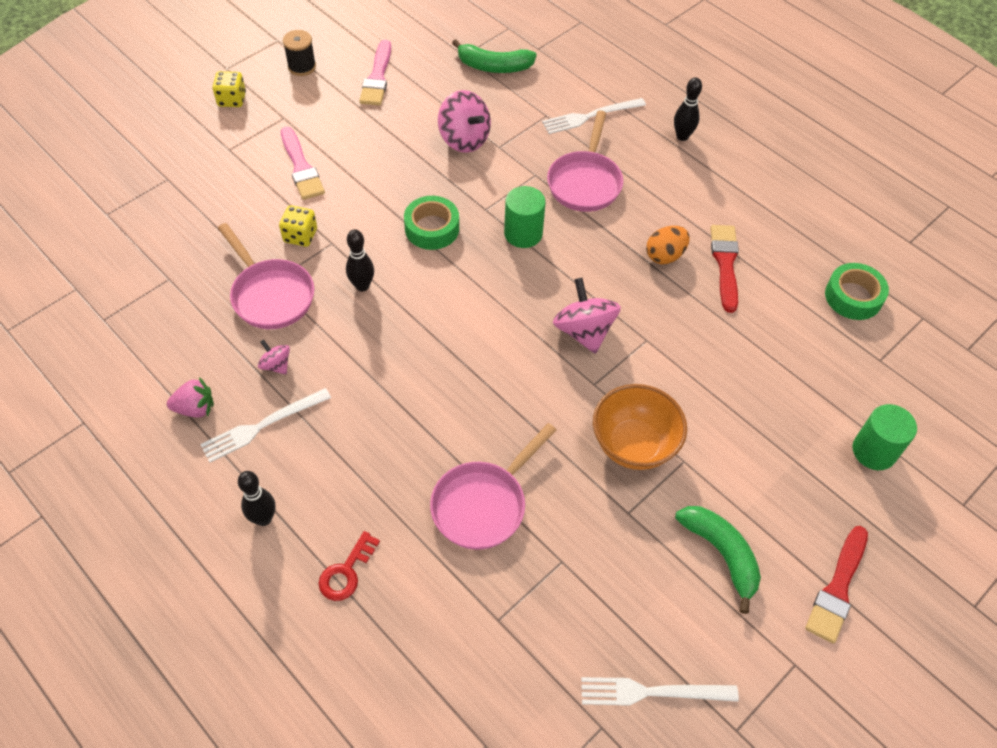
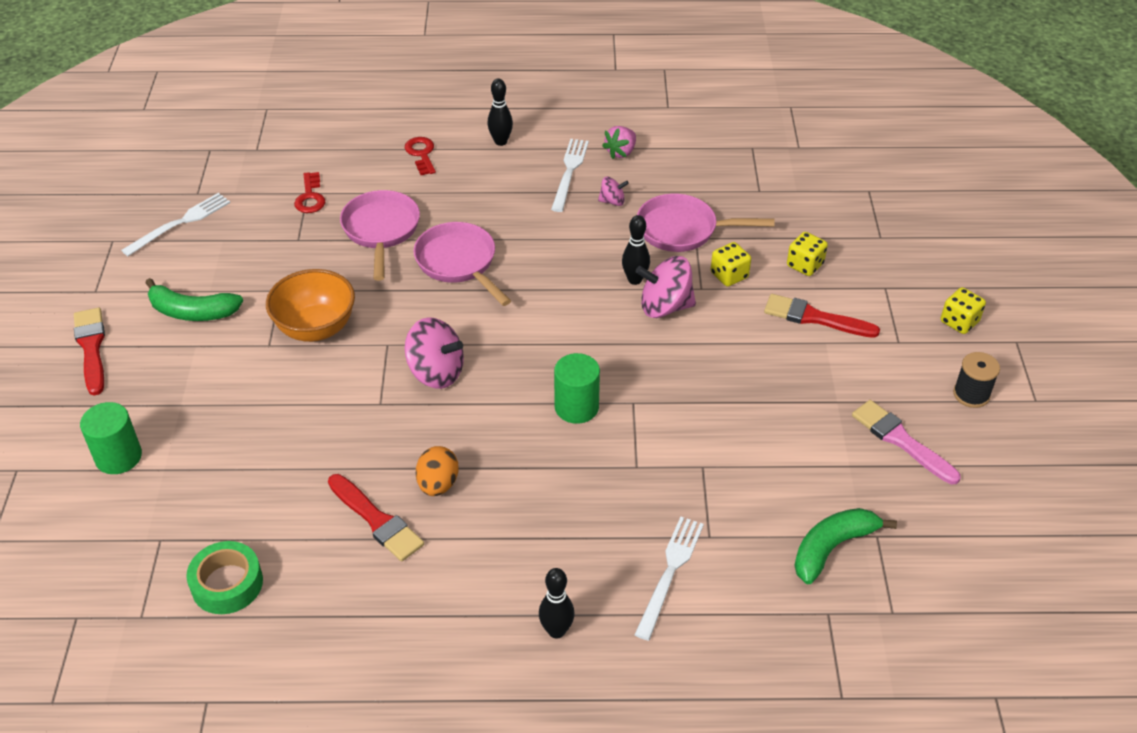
camera: 135 degrees right, 10 degrees down
(244, 202) = (805, 265): none -> yellow dice
(301, 167) = (815, 318): pink brush -> red brush
(432, 228) = (649, 354): green tape -> none
(464, 139) = (740, 447): pink spinning top -> pink spinning top (665, 306)
(501, 610) = (310, 197): none -> red key
(585, 182) = (586, 496): pink pan -> pink pan (459, 263)

